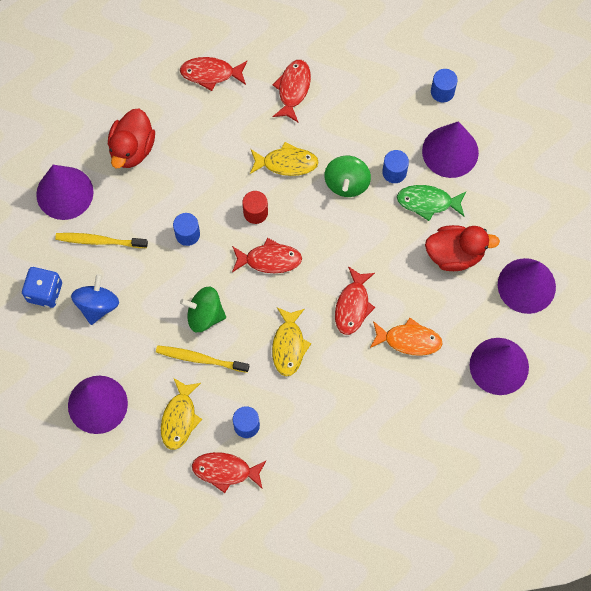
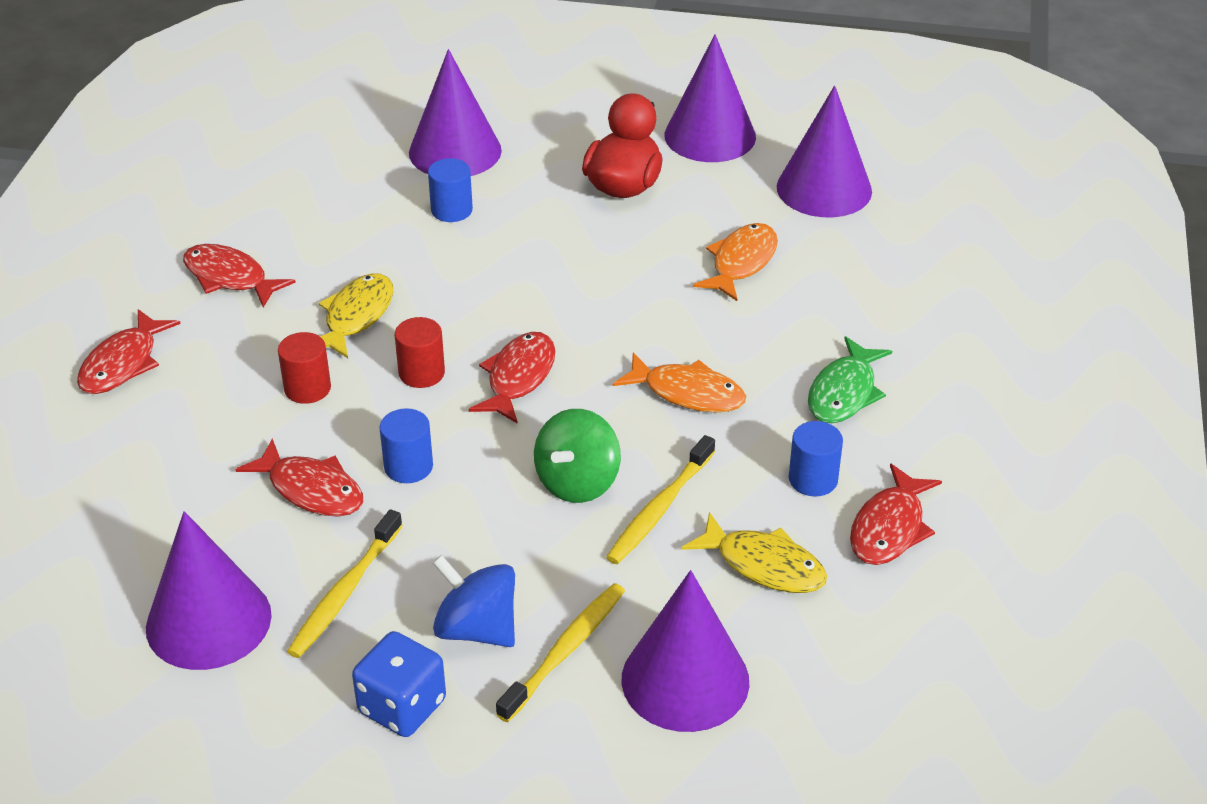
camera: 70 degrees left, 30 degrees down
(97, 347) = (565, 650): none -> yellow toothbrush
(132, 149) = (188, 499): red duck -> none
(224, 165) = (307, 388): none -> red cylinder
(289, 345) = (687, 393): yellow fish -> orange fish
(347, 183) = (437, 261): green spinning top -> none
(353, 306) = (653, 305): red fish -> red fish (311, 490)
(428, 202) = (523, 190): green fish -> green fish (844, 392)
(442, 92) = (353, 135): blue cylinder -> none

